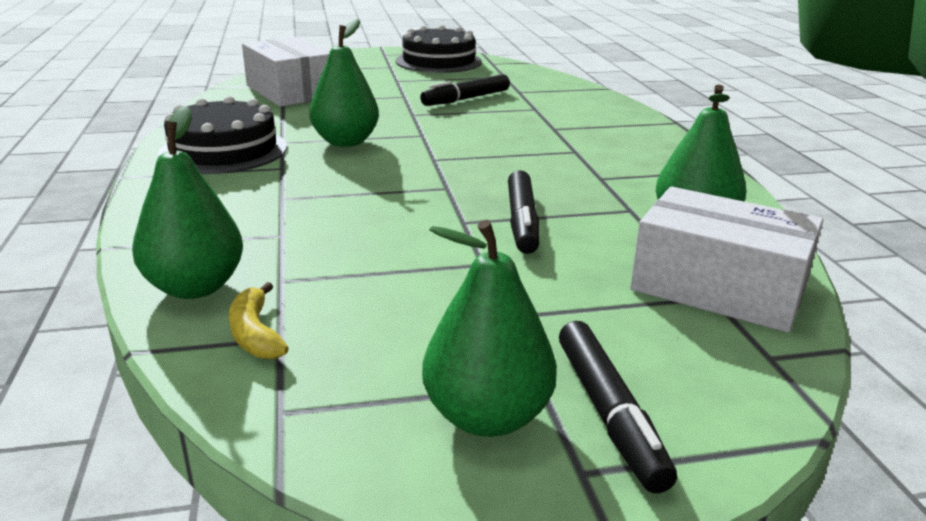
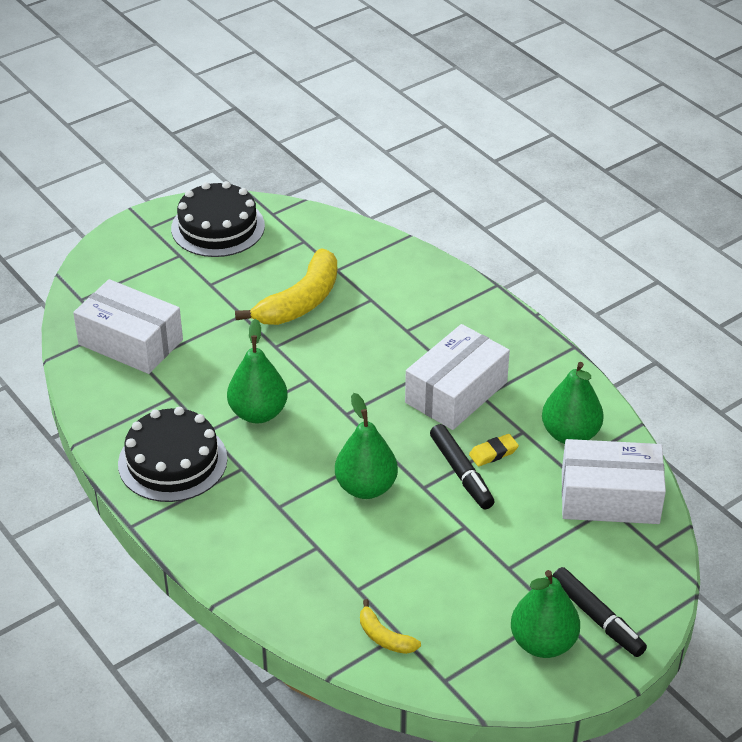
camera: 25 degrees left, 15 degrees up
(195, 287) = (313, 615): green pear -> green pear (366, 487)
(466, 99) = (300, 301): black marker -> yellow banana
(571, 170) = (456, 392): none -> white box
(578, 216) = (493, 453): none -> yellow eraser

